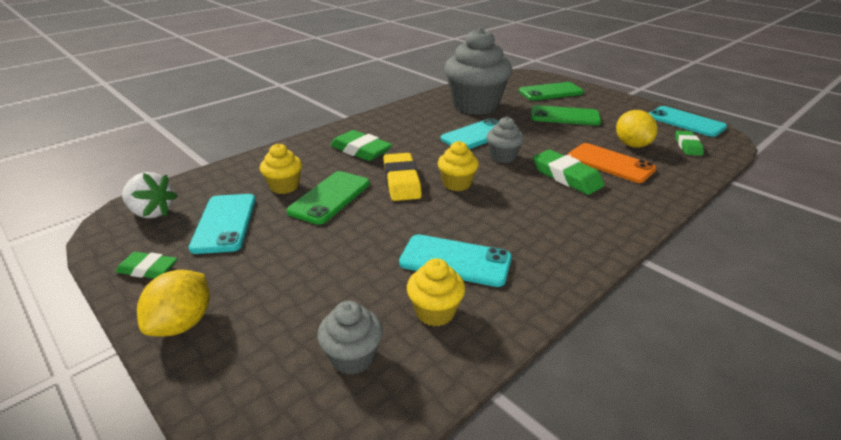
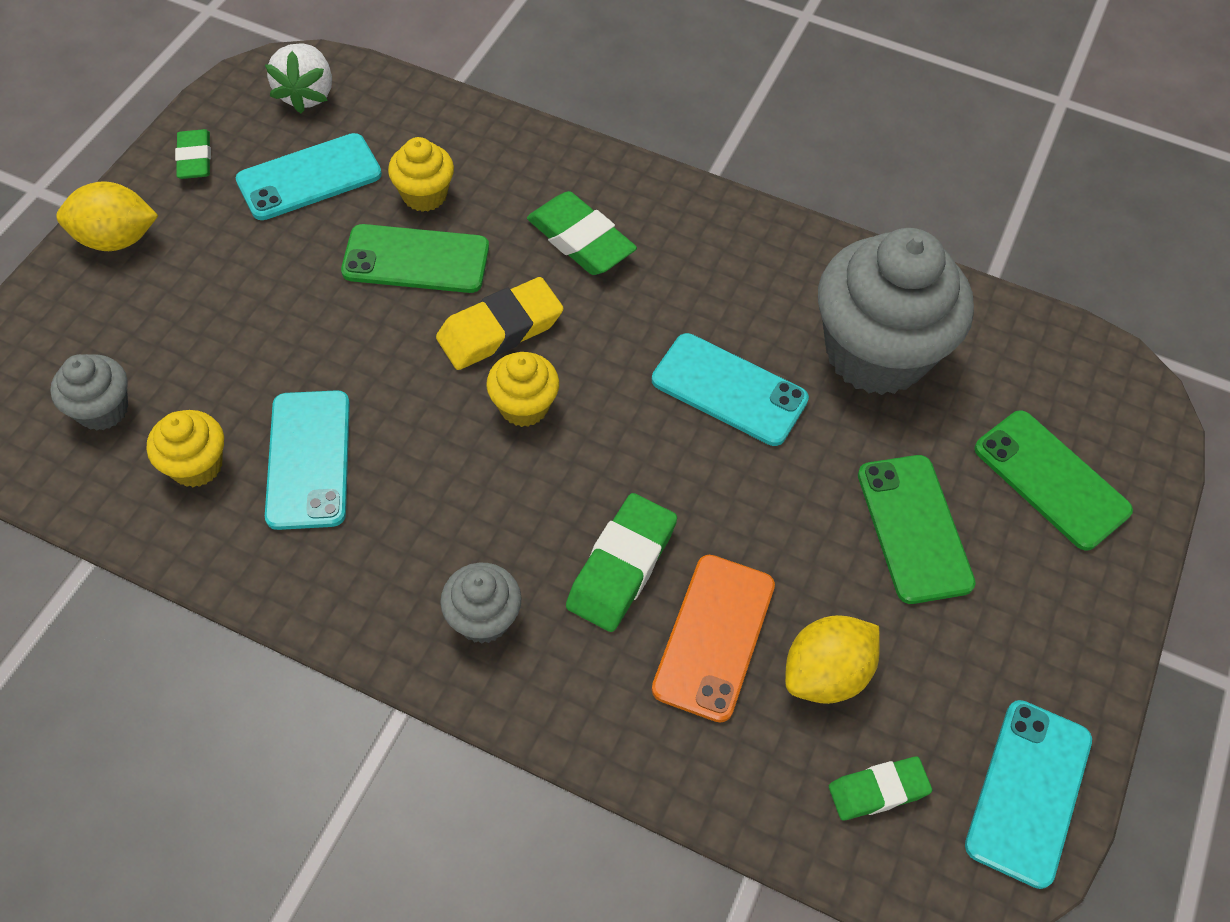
camera: 65 degrees right, 25 degrees up
(361, 150) = (580, 240): green eraser -> green eraser turned 60 degrees counterclockwise
(503, 157) = (656, 451): grey cupcake -> grey cupcake (483, 618)

